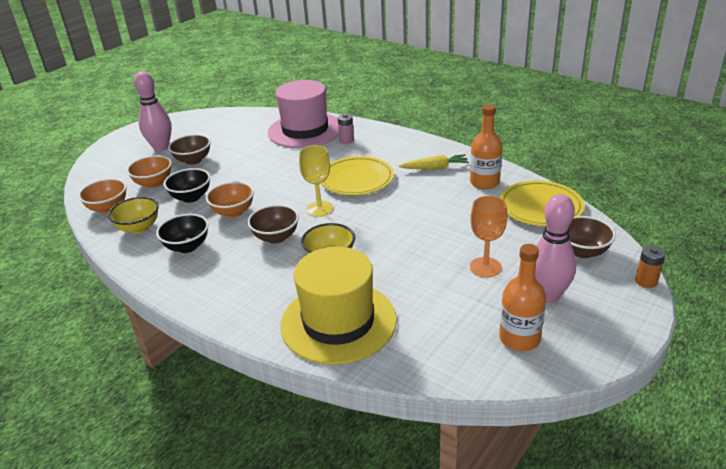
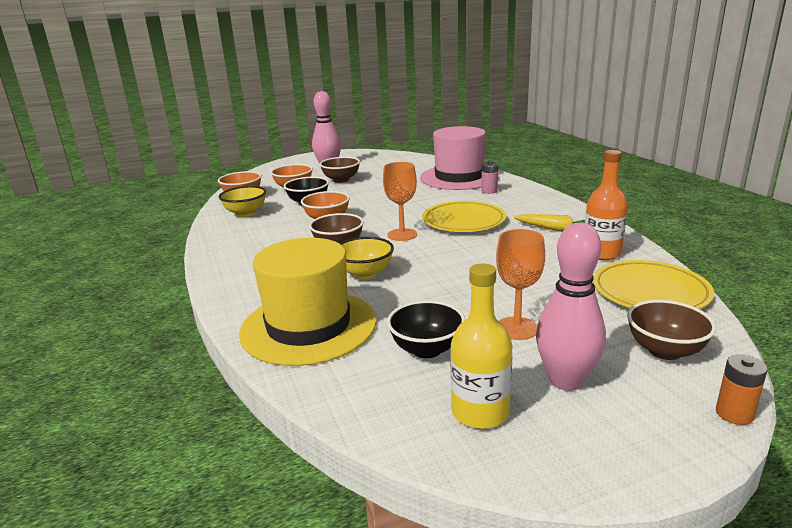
camera: 30 degrees right, 10 degrees down
(187, 247) = (262, 234): black bowl -> black bowl (426, 349)
(319, 209) = (402, 235): yellow goblet -> orange goblet
(519, 338) = (480, 412): orange bottle -> yellow bottle

